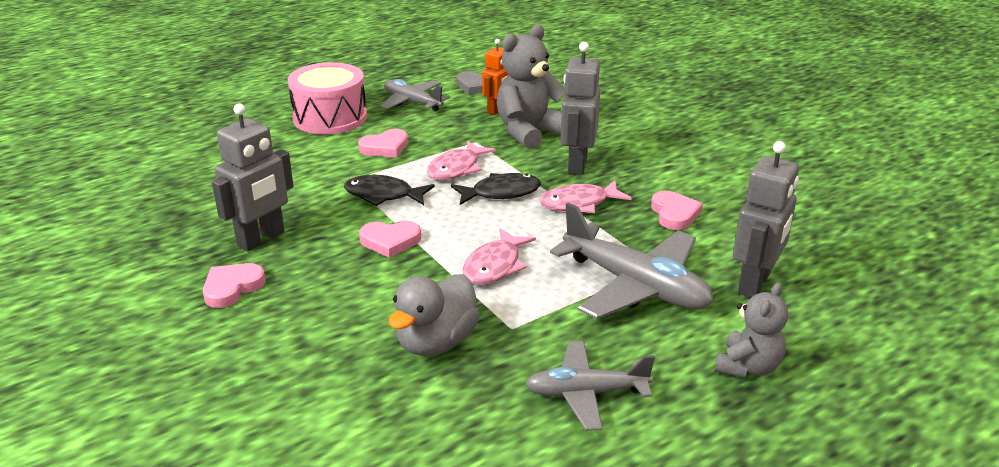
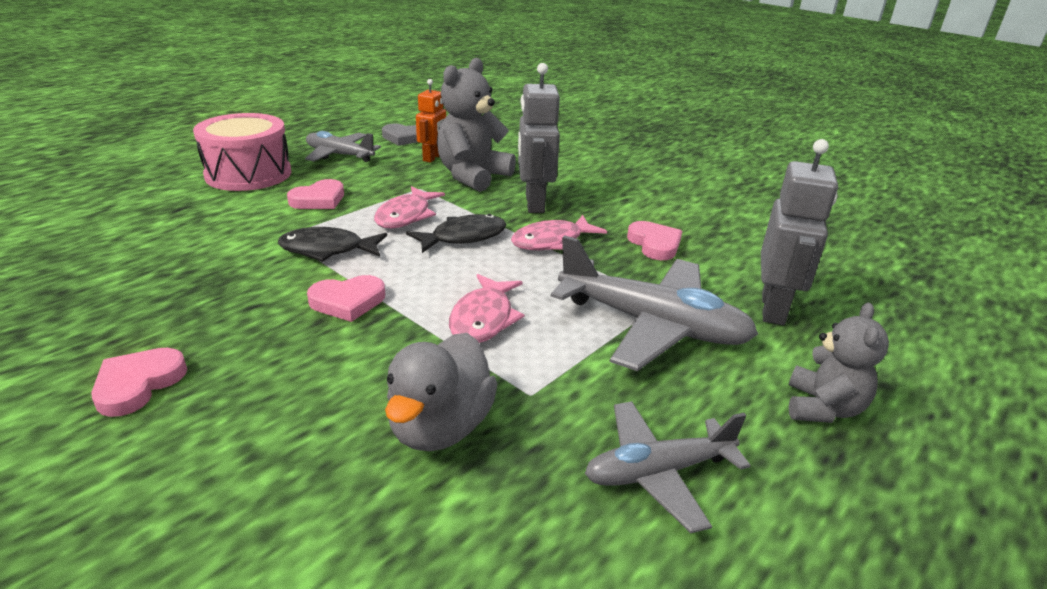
camera: 15 degrees left, 0 degrees up
(261, 239) = (176, 314): grey robot -> none

